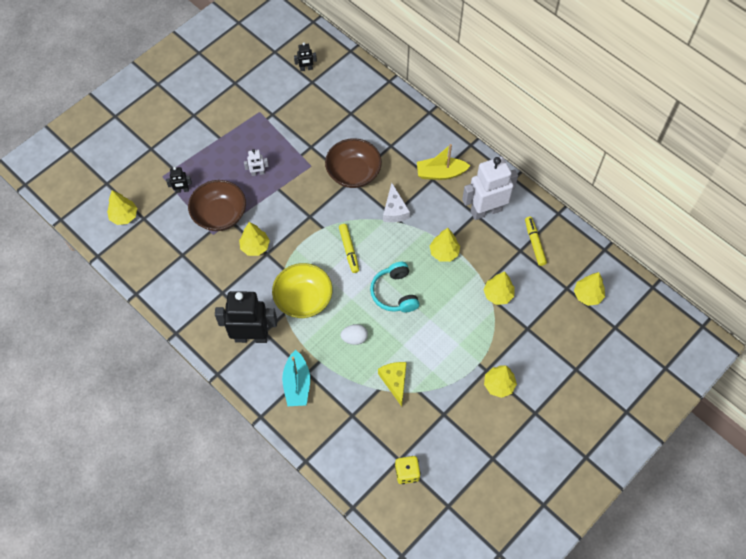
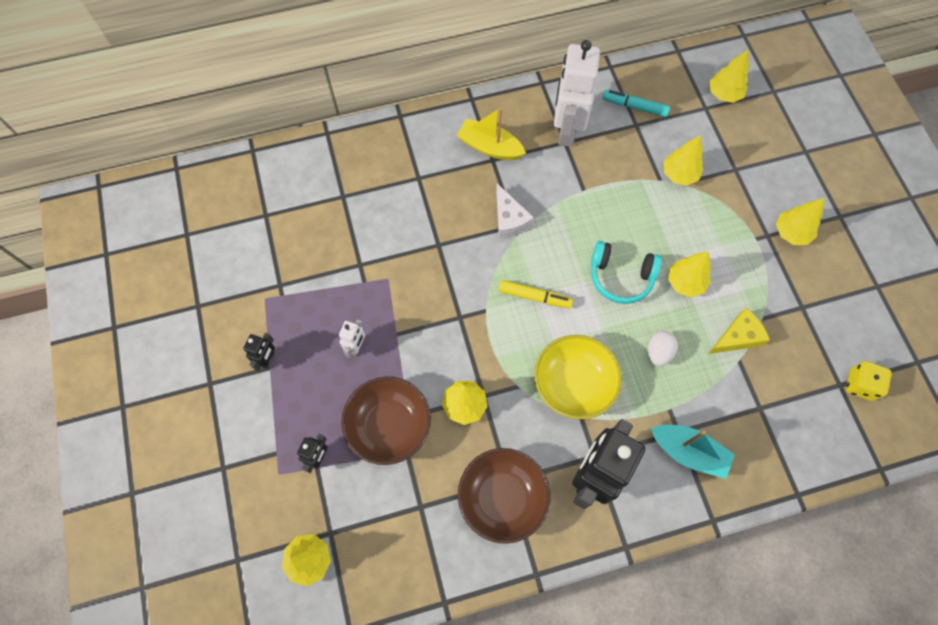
camera: 60 degrees left, 5 degrees up
(306, 69) = (241, 211): black robot -> black robot (268, 359)
(353, 173) = (430, 236): brown bowl -> brown bowl (502, 498)
(394, 210) = (509, 219): white cheese -> white cheese turned 45 degrees clockwise
(395, 381) = (737, 337): yellow cheese -> yellow cheese turned 135 degrees clockwise
(440, 173) = (490, 147): yellow boat -> yellow boat turned 90 degrees clockwise
(444, 252) = (596, 198): yellow tree -> yellow tree (685, 282)
(534, 243) = (634, 107): yellow marker -> turquoise marker

